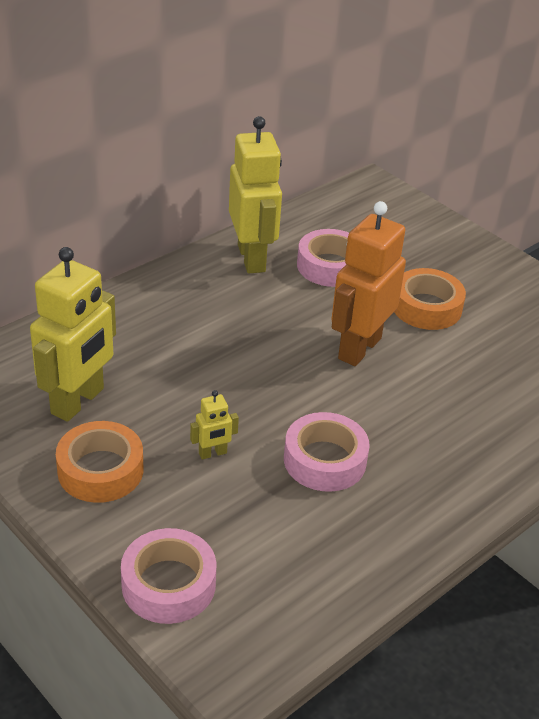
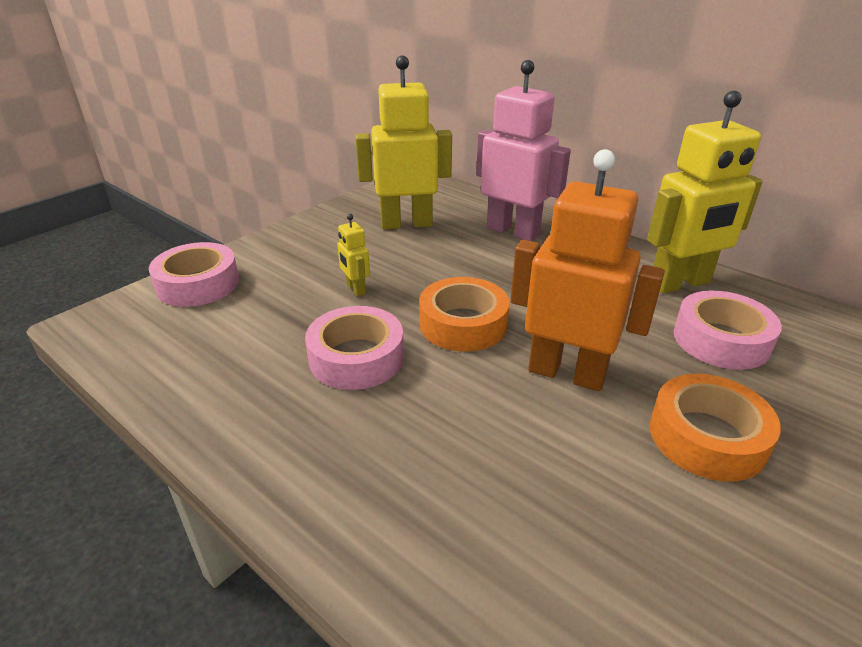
camera: 85 degrees right, 5 degrees down
(78, 401) = (406, 224): yellow robot -> yellow robot turned 150 degrees clockwise
(100, 470) = (328, 242): orange tape -> orange tape (463, 324)
(127, 327) = (513, 231): none -> pink robot

